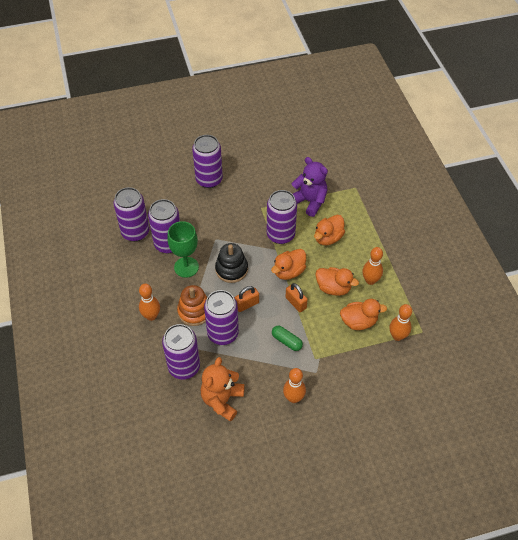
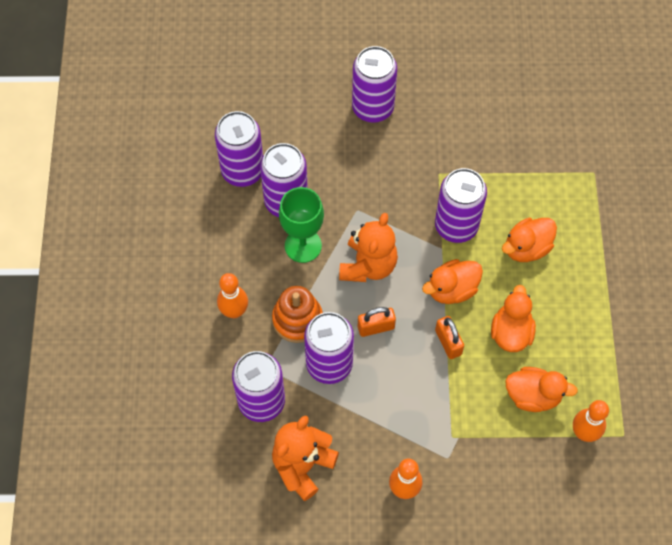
camera: 15 degrees right, 10 degrees up
(231, 269) = (368, 265): black stacking toy -> orange teddy bear
(286, 341) = (418, 399): green capsule -> none
(309, 201) = (516, 180): purple teddy bear -> none
(333, 288) = (511, 332): orange duck -> orange duck turned 120 degrees counterclockwise
(370, 280) = (570, 334): orange bowling pin -> none

